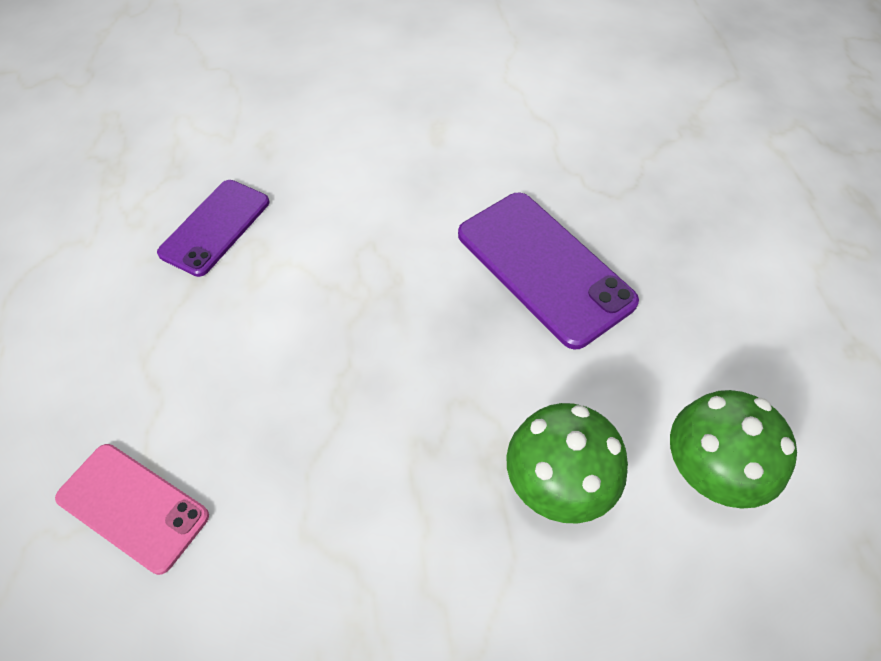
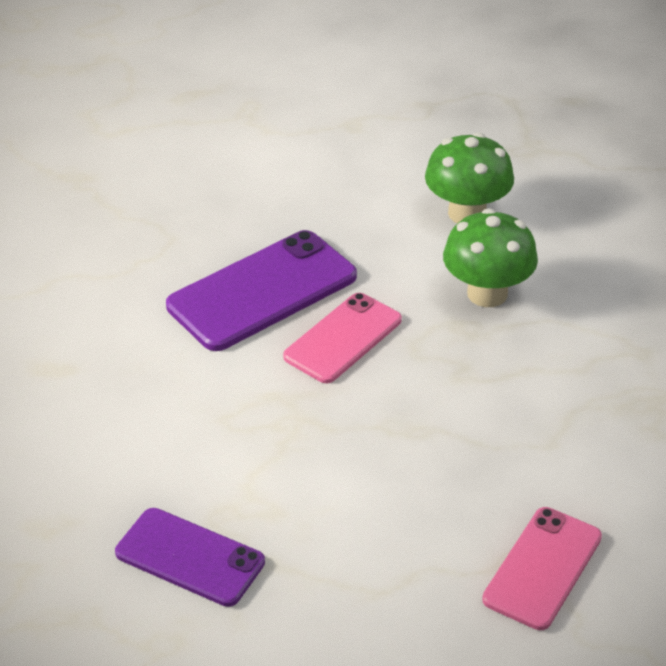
camera: 90 degrees left, 15 degrees down
(476, 336) = (343, 338): none -> pink phone

